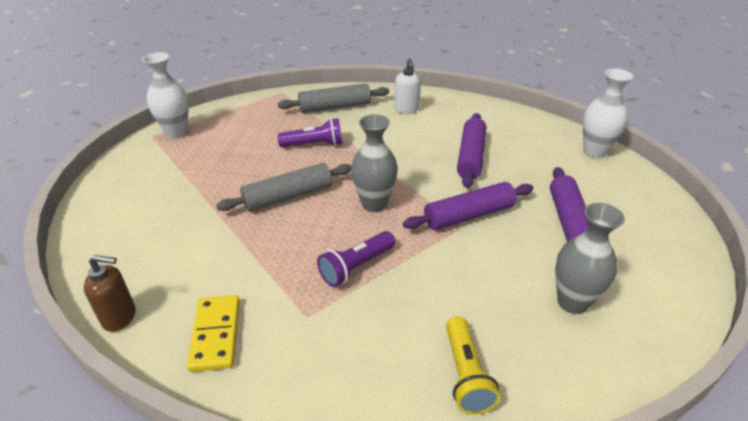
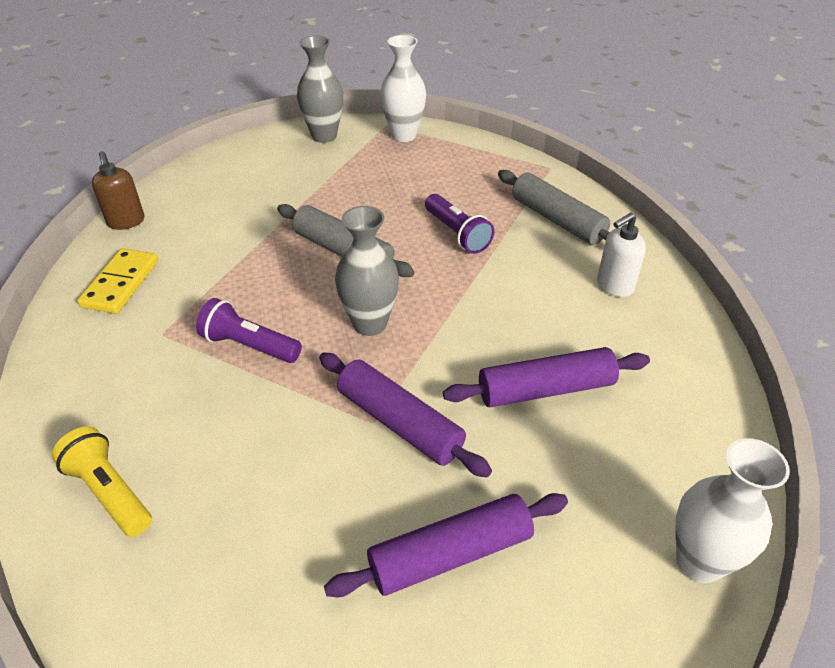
camera: 65 degrees right, 5 degrees up
(215, 334) = (120, 283): yellow domino -> yellow domino turned 45 degrees counterclockwise
(466, 374) = (109, 492): yellow flashlight -> yellow flashlight turned 75 degrees clockwise
(572, 302) = (267, 587): grey vase -> grey vase (324, 136)

